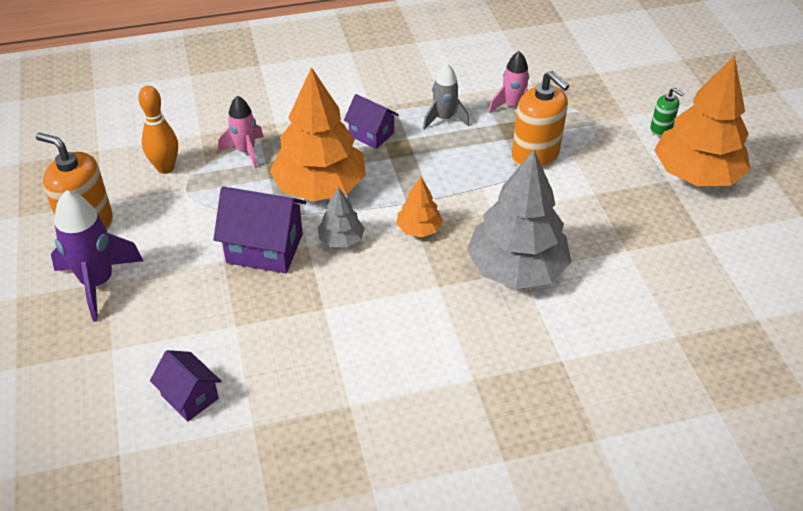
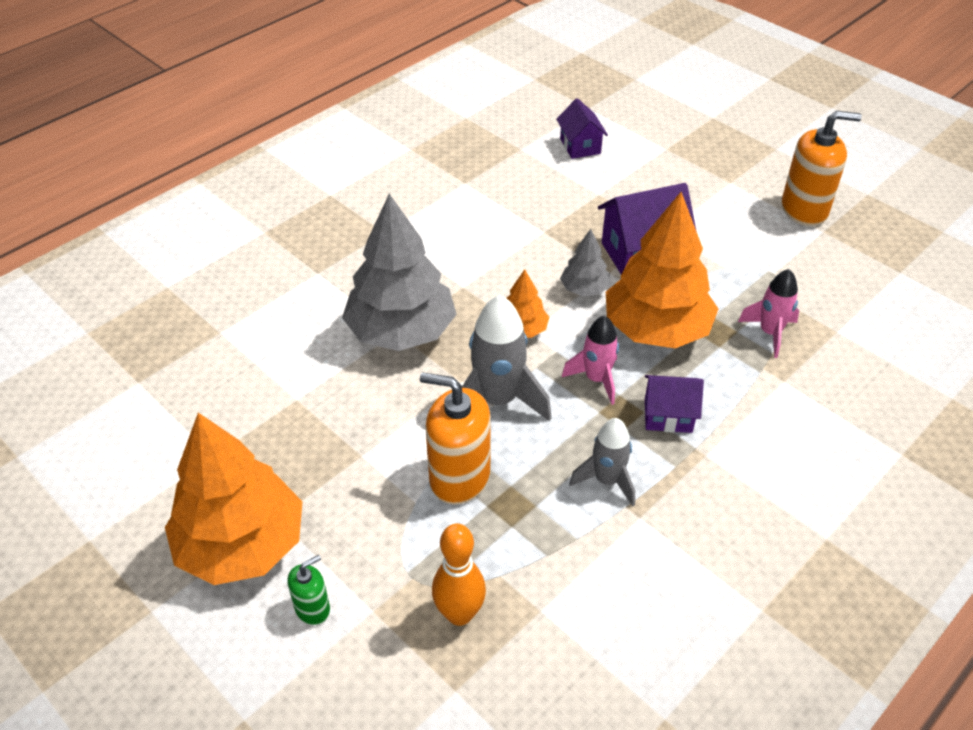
camera: 150 degrees right, 0 degrees up
(98, 283) = (735, 178): purple rocket -> none
(165, 168) = (818, 283): orange bowling pin -> orange bowling pin (459, 614)
(190, 397) = (580, 146): purple house -> purple house turned 60 degrees clockwise
(476, 188) = (498, 400): none -> grey rocket
(512, 106) = (537, 547): pink rocket -> pink rocket (596, 379)
(661, 129) = (312, 608): green soap dispenser -> green soap dispenser turned 135 degrees clockwise

